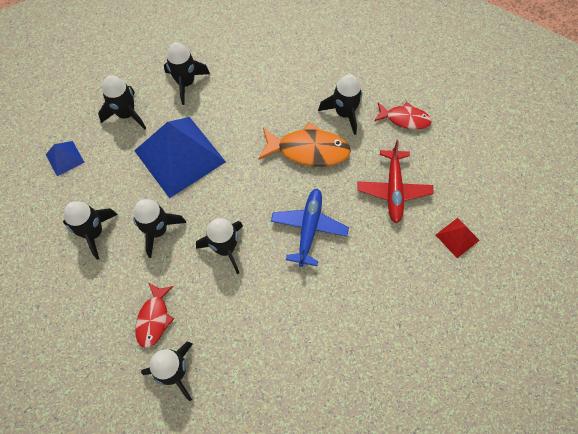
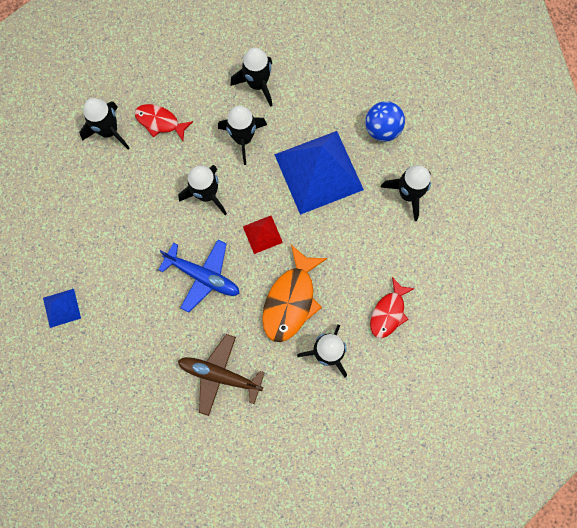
camera: 105 degrees right, 10 degrees up
(65, 158) = (344, 68): blue pyramid -> blue pyramid (62, 308)
(126, 114) = (382, 130): black rocket -> blue ball
(393, 190) = (219, 375): red plane -> brown plane
(404, 119) = (302, 418): red fish -> red fish (388, 312)
(457, 237) = (148, 422): red pyramid -> red pyramid (262, 234)

